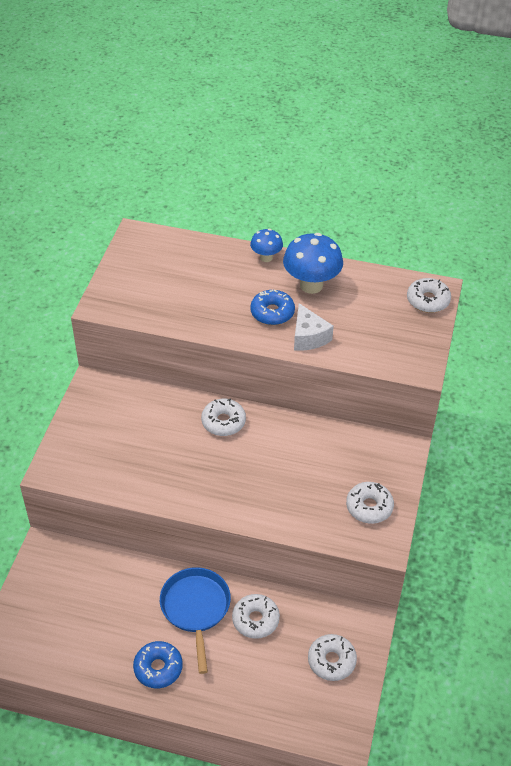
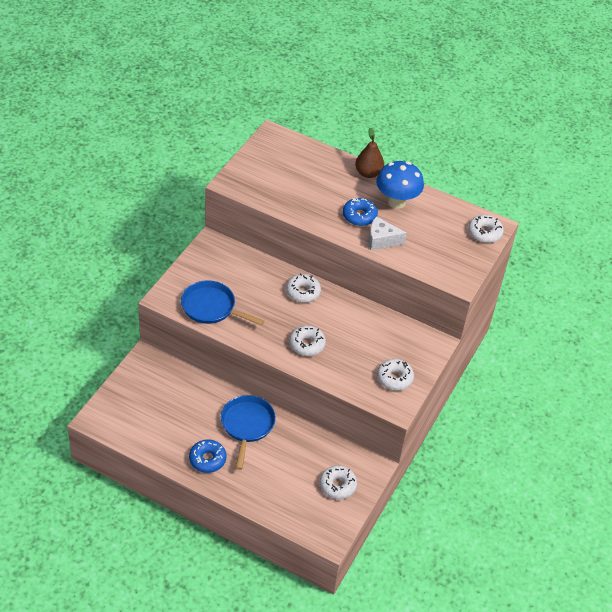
camera: 10 degrees right, 0 degrees up
(115, 469) = (211, 307): none -> blue pan
(255, 620) = (289, 444): white donut -> white donut (307, 344)
(266, 257) = (368, 173): blue mushroom -> brown pear
(308, 337) = (381, 240): white cheese -> white cheese turned 105 degrees clockwise

